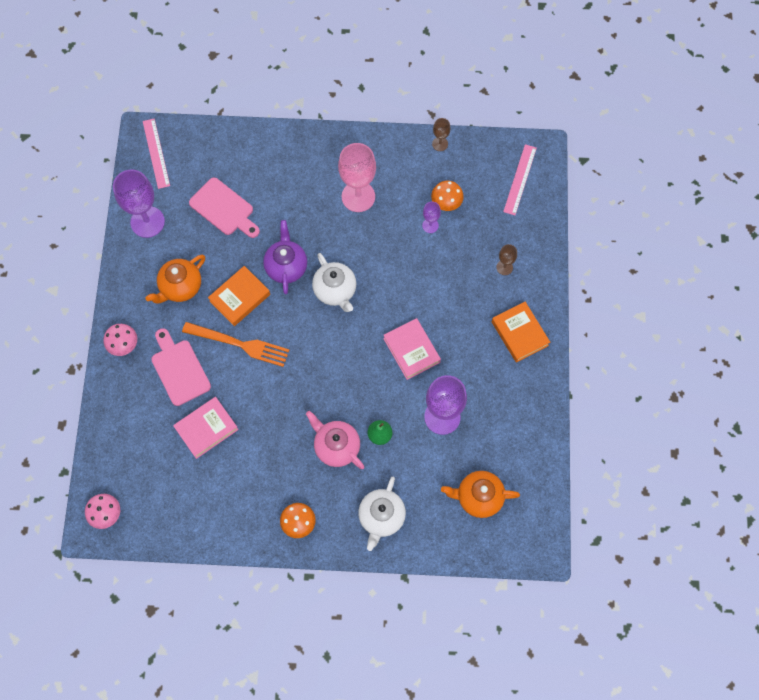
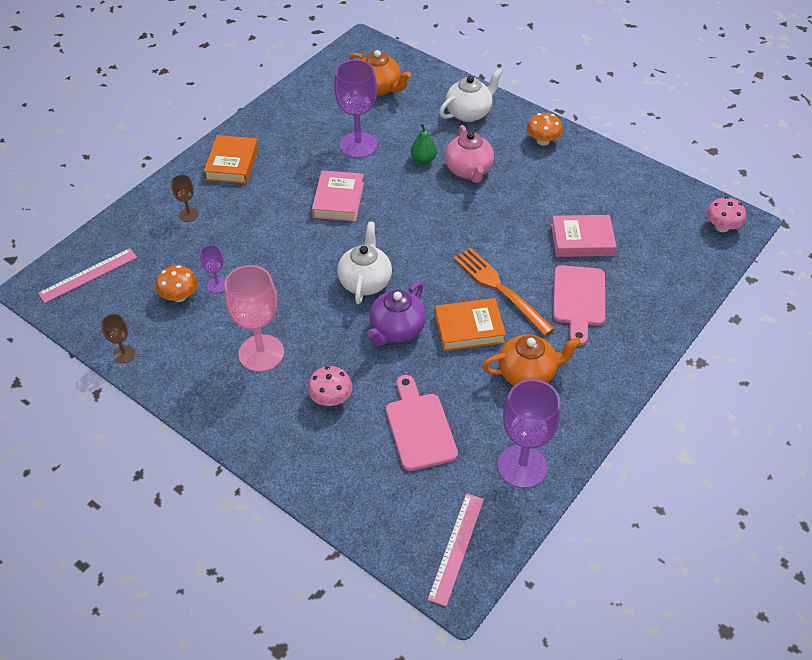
camera: 145 degrees left, 20 degrees down
(123, 344) = (627, 353): pink mushroom -> pink mushroom (331, 398)

